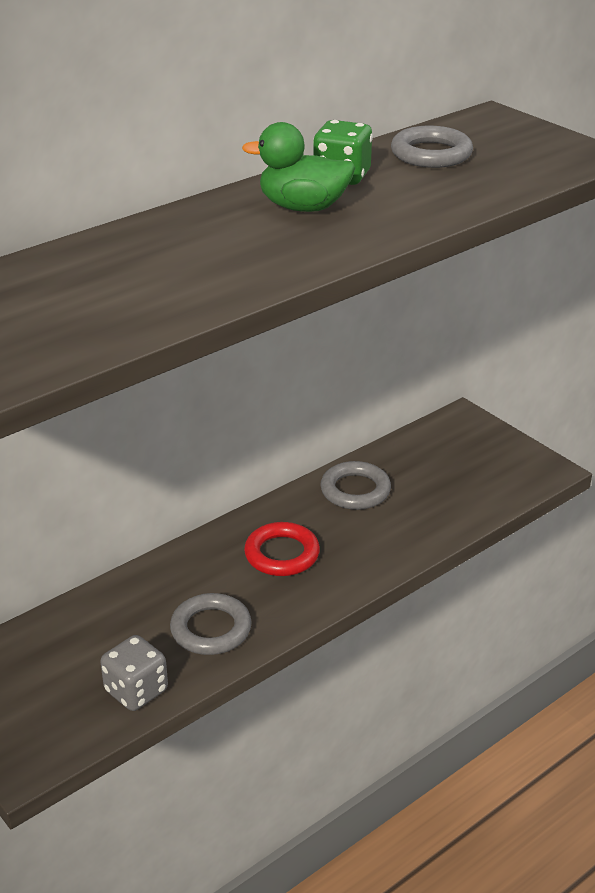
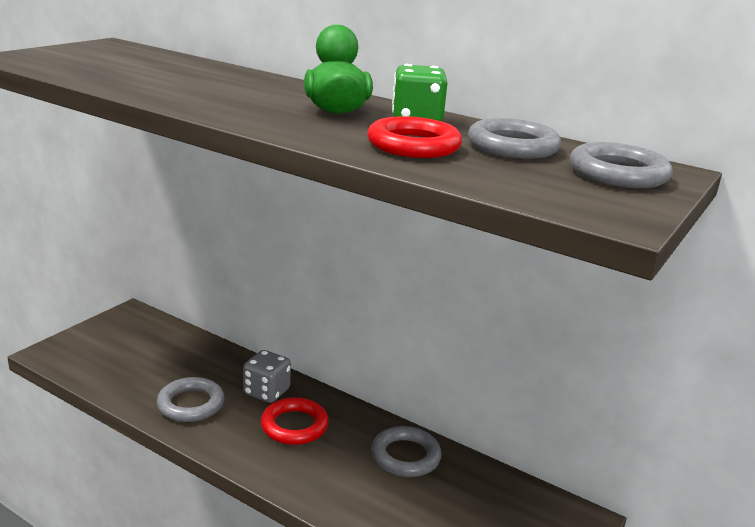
camera: 70 degrees right, 10 degrees down
(136, 691) = (119, 382): grey dice -> grey dice (266, 392)
(427, 191) = (413, 145): none -> red ring
(502, 133) = (618, 174): none -> grey ring

